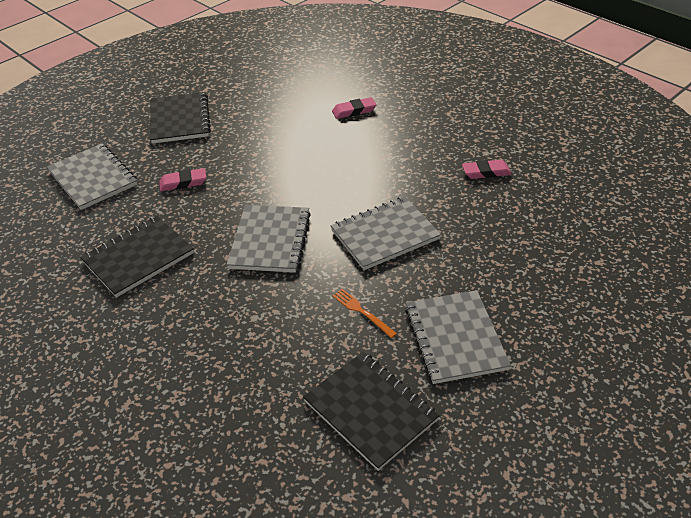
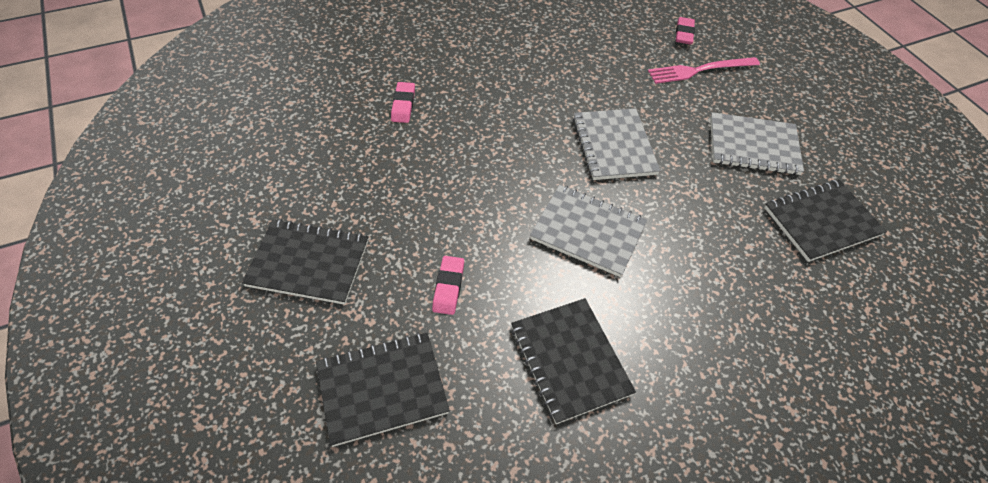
camera: 75 degrees left, 10 degrees up
(93, 178) = (382, 388): grey notebook -> black notebook
(362, 312) = (709, 192): orange fork -> none
(486, 172) = (556, 55): pink eraser -> pink eraser (684, 33)
(551, 276) = (700, 70): none -> pink fork

